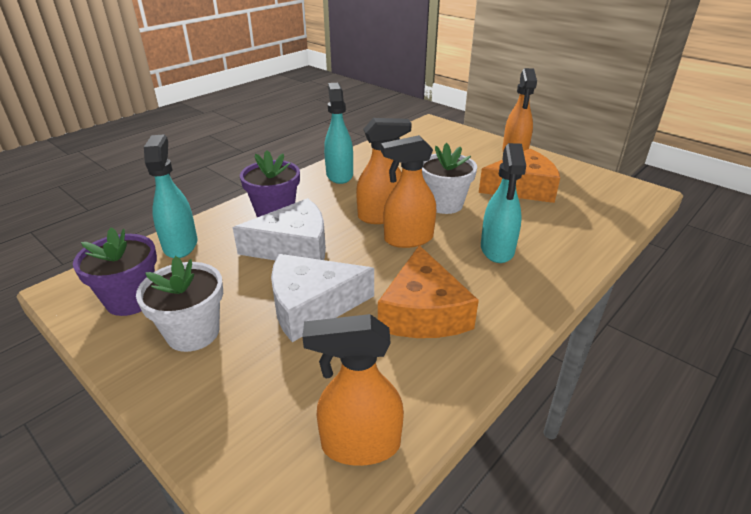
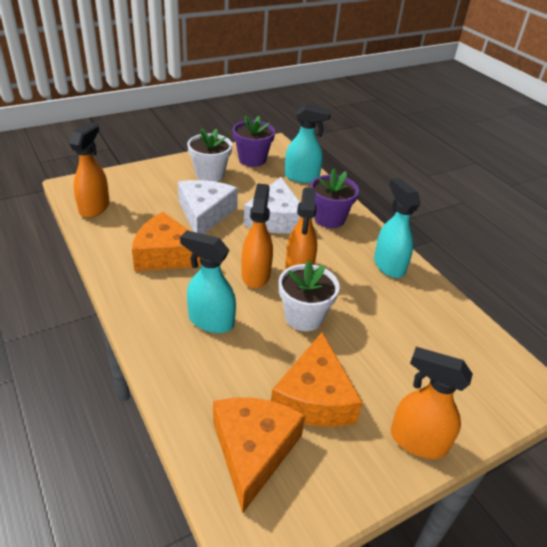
camera: 105 degrees right, 5 degrees up
(339, 175) = (388, 265): turquoise spray bottle -> turquoise spray bottle turned 120 degrees counterclockwise
(592, 202) = (253, 450): none -> orange cheese

